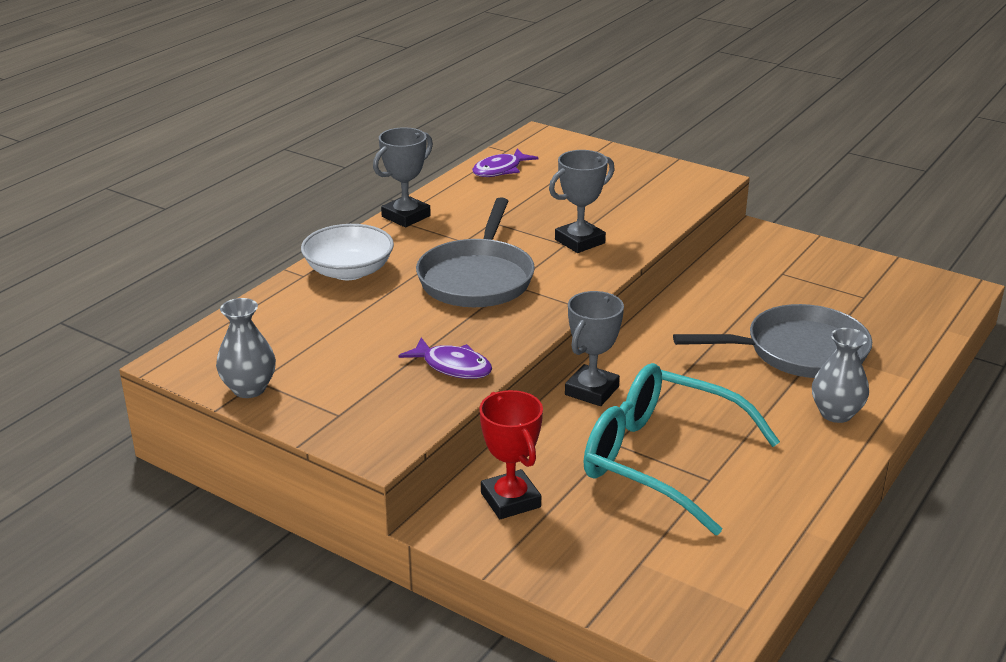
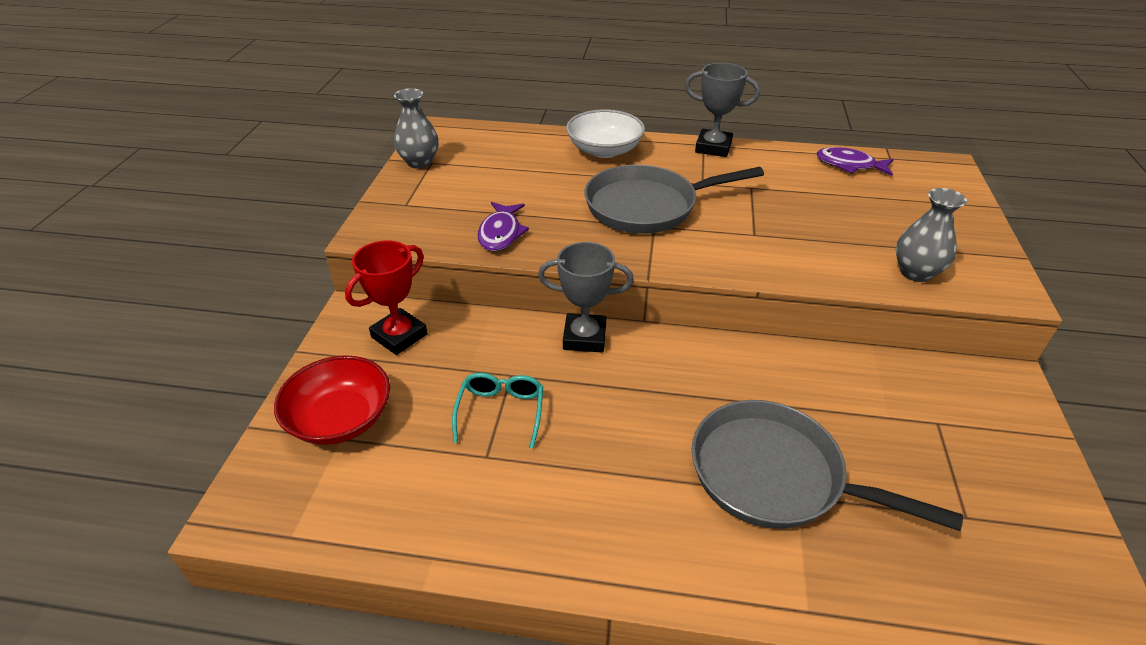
camera: 65 degrees right, 10 degrees up
(579, 241) = (768, 241): grey trophy -> none
(613, 558) = (340, 418): none -> red bowl
(660, 459) = (501, 411): turquoise glasses -> turquoise glasses, size x0.47
(798, 351) = (776, 476): grey pan -> grey pan turned 150 degrees clockwise
(836, 413) = (671, 541): grey vase -> grey vase (916, 272)

